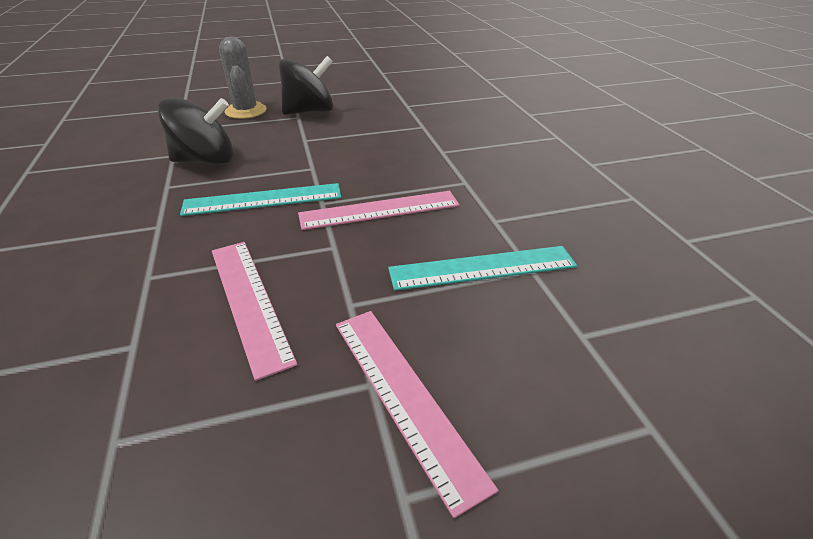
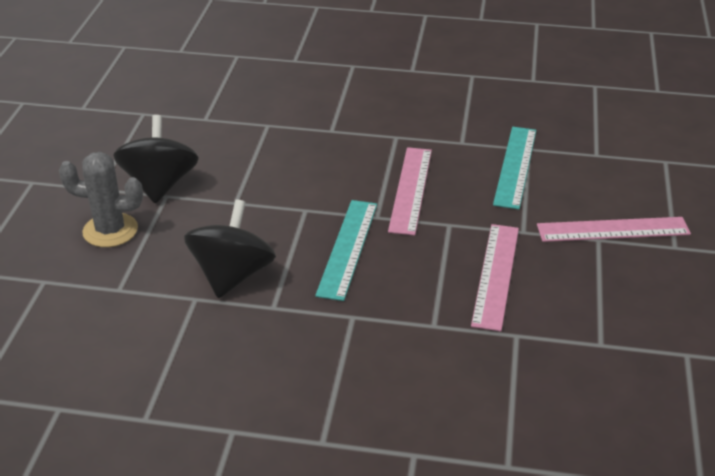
camera: 65 degrees left, 0 degrees up
(249, 301) = (495, 275): pink ruler -> pink ruler turned 75 degrees counterclockwise

